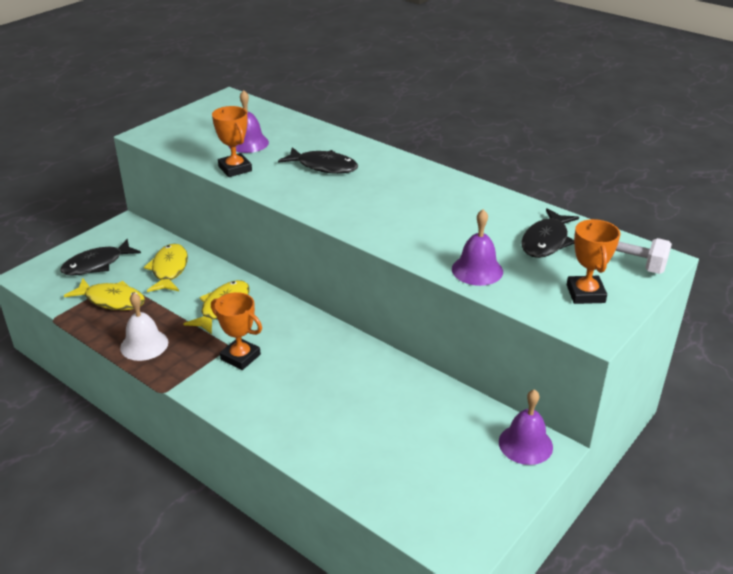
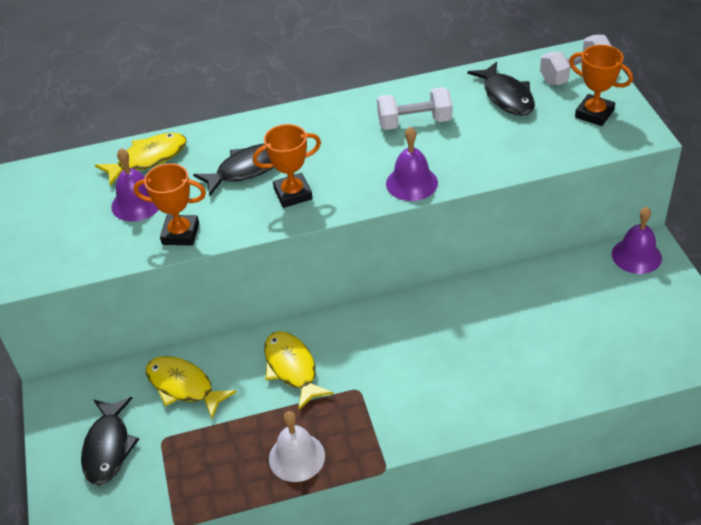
camera: 50 degrees left, 10 degrees up
(112, 300) = (191, 457): yellow fish -> yellow fish (148, 159)
(240, 357) = (383, 387): orange trophy -> orange trophy (293, 194)
(457, 211) = (414, 122): none -> white dumbbell
(477, 270) = (512, 154): purple bell -> purple bell (411, 183)

